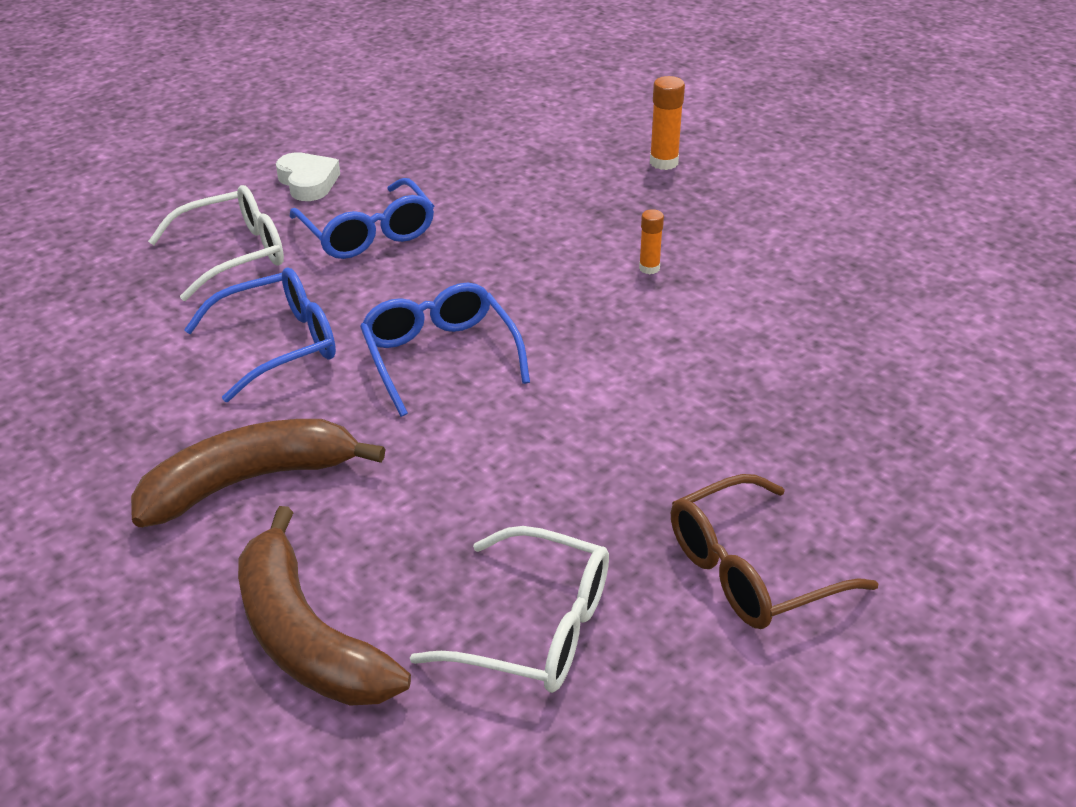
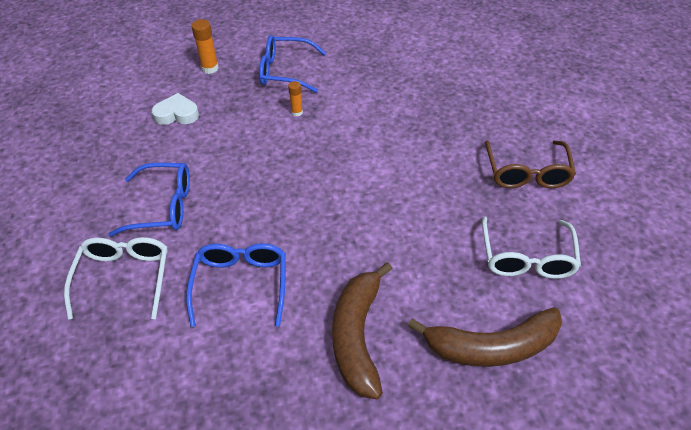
camera: 60 degrees left, 10 degrees up
(308, 182) = (76, 215): white heart -> white heart (177, 114)
(440, 357) = (308, 217): blue glasses -> blue glasses (286, 71)
(533, 628) = (527, 257): white glasses -> white glasses turned 135 degrees clockwise

